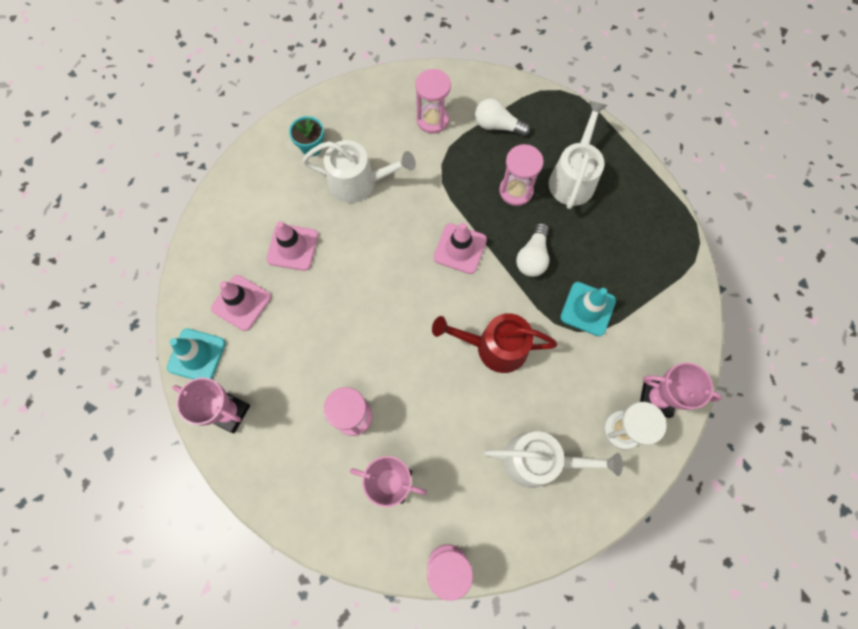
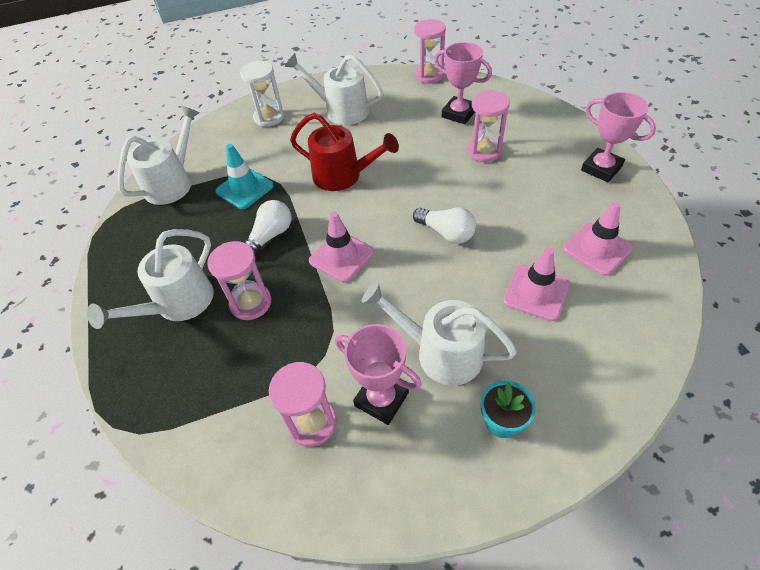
camera: 160 degrees left, 20 degrees down
(196, 355) = (641, 213): turquoise traffic cone -> none
(497, 126) = (228, 391): white light bulb -> white light bulb (446, 233)
(656, 398) = (231, 129): pink trophy -> pink trophy (381, 399)
(667, 302) = (173, 183): none -> white watering can

